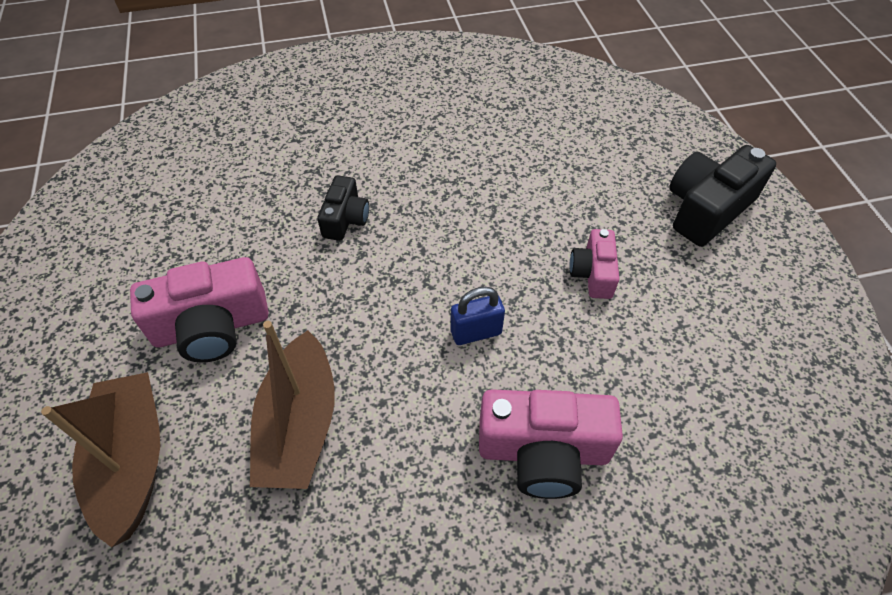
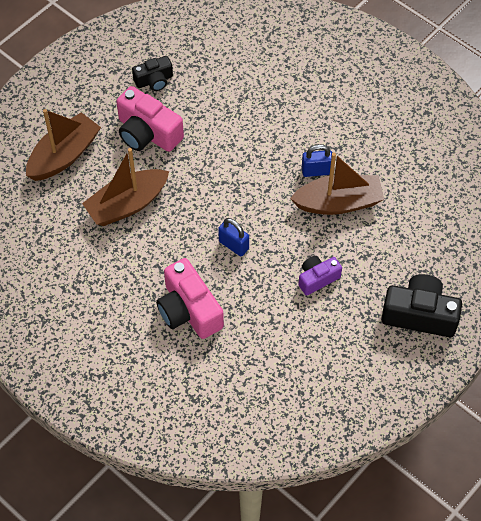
camera: 55 degrees right, 5 degrees up
(345, 219) = (258, 141): black camera -> black camera (154, 80)
(438, 190) = (316, 171): none -> blue padlock
(499, 195) = (338, 203): none -> brown boat
(593, 273) = (317, 278): pink camera -> purple camera

